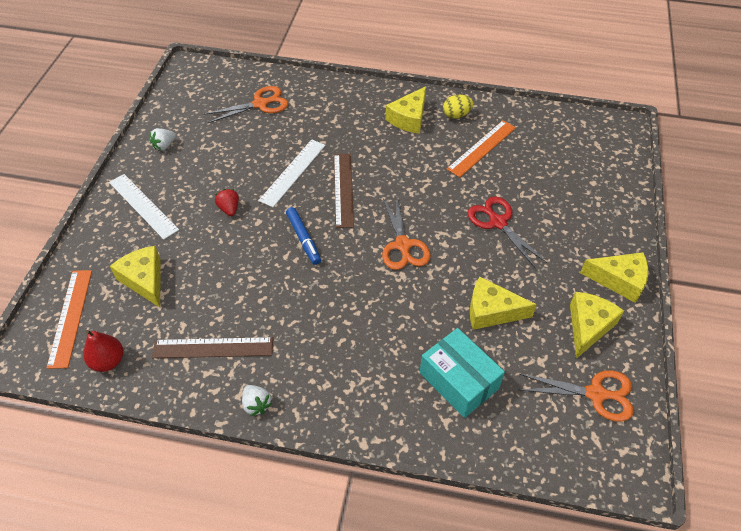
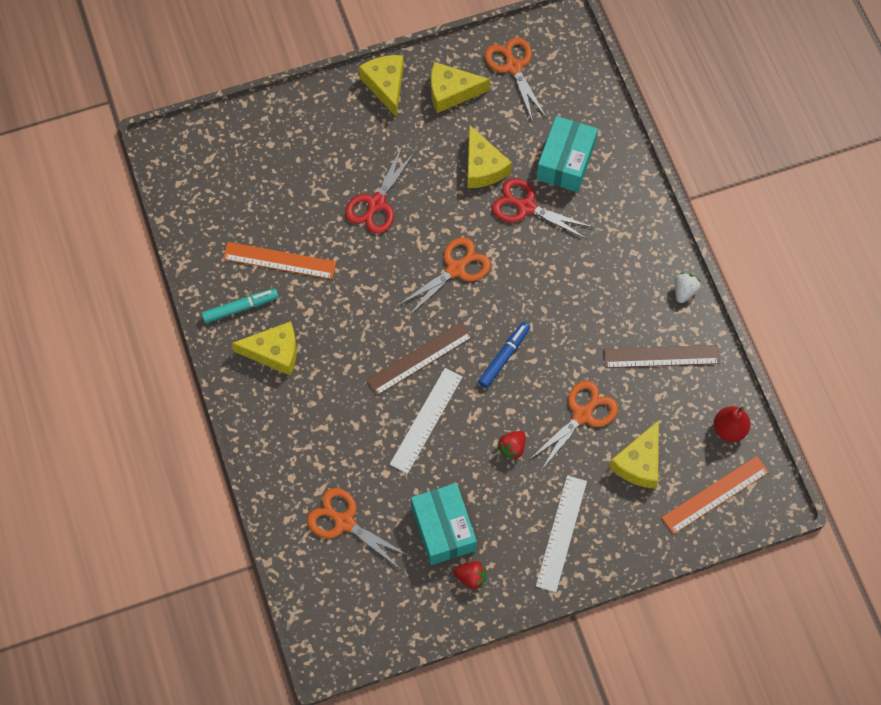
camera: 120 degrees left, 15 degrees up
(164, 146) = (471, 577): white strawberry -> red strawberry
(209, 147) = (443, 529): none -> turquoise box
(213, 347) = (661, 357): brown ruler -> brown ruler turned 60 degrees counterclockwise
(214, 264) = (582, 415): none -> orange scissors
(293, 172) = (426, 420): white ruler -> white ruler turned 60 degrees counterclockwise
(429, 323) = (526, 207): none -> red scissors
(456, 115) = (240, 308): yellow egg -> turquoise marker

